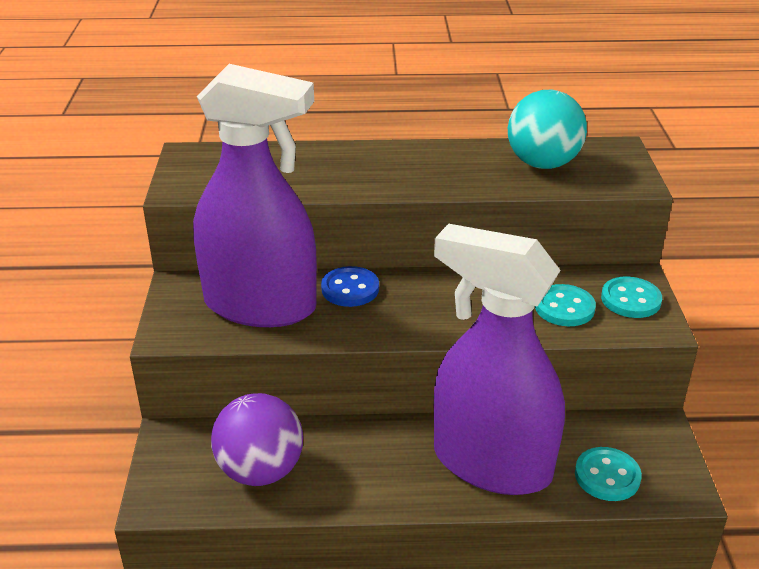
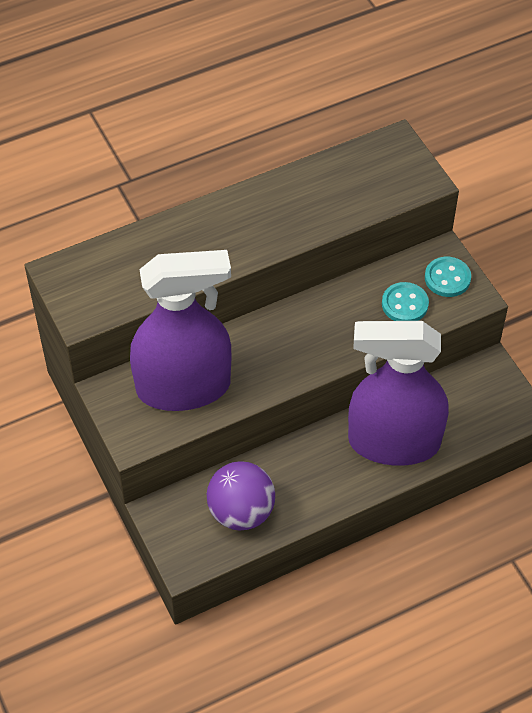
camera: 25 degrees left, 20 degrees up
(350, 289) = (240, 344): blue button -> none
(543, 164) = (348, 183): turquoise ball -> none
(607, 476) = (472, 421): turquoise button -> none

